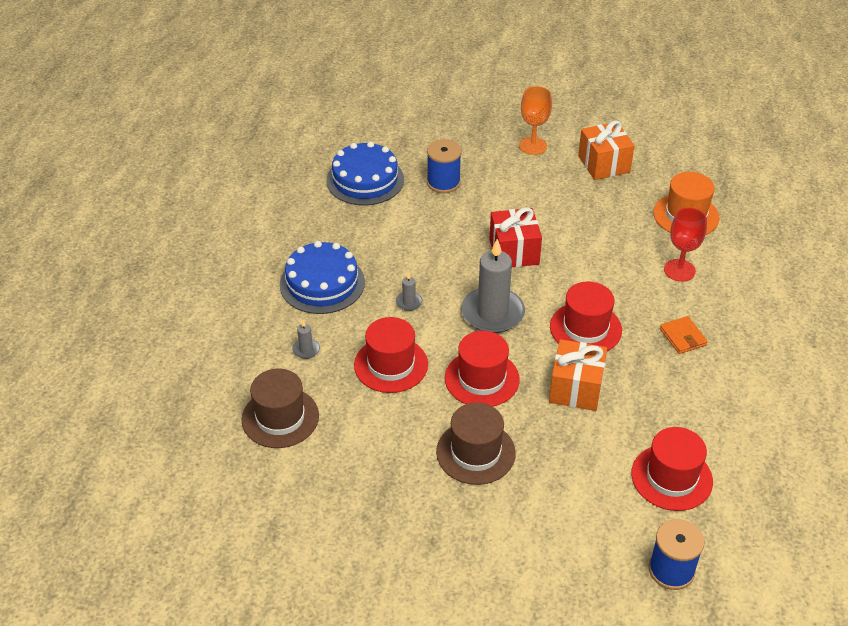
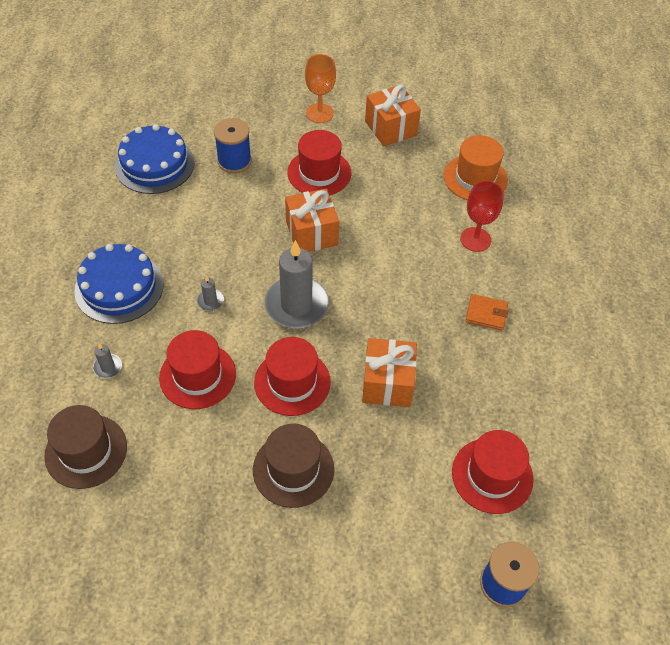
camera: 10 degrees left, 10 degrees up
(514, 252) = (311, 233): red gift -> orange gift
(585, 328) = (390, 313): red hat -> red hat (319, 173)
(683, 337) = (486, 314): orange wallet -> orange wallet turned 45 degrees counterclockwise

